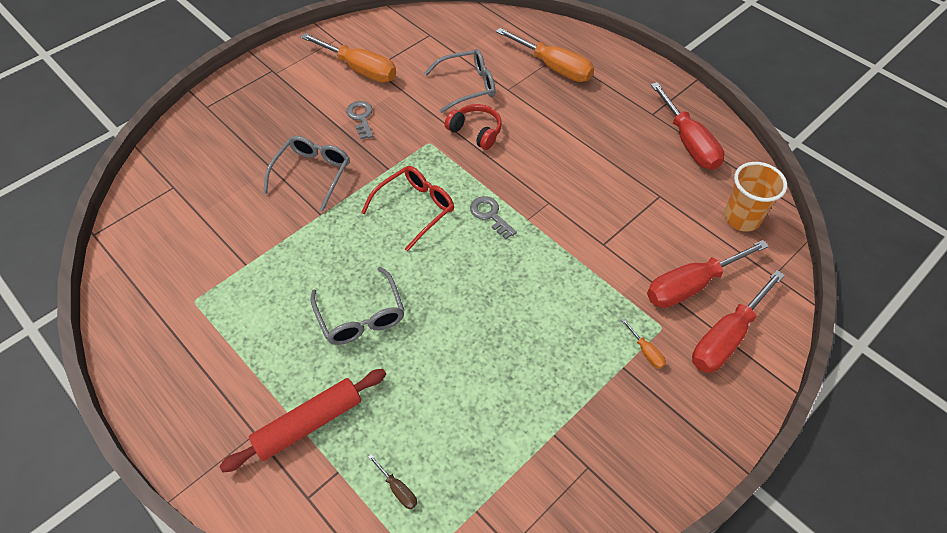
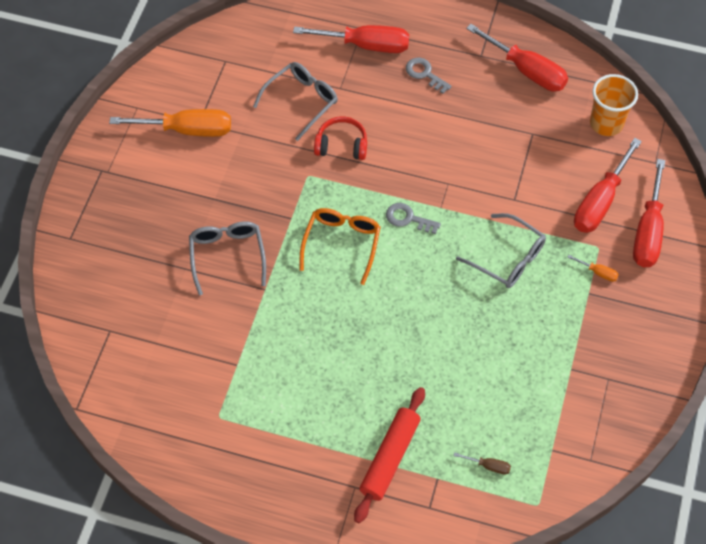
camera: 30 degrees left, 5 degrees up
(361, 117) = (227, 180): grey key -> grey key (424, 74)
(361, 316) = (366, 357): grey glasses -> grey glasses (508, 258)
(415, 209) = (342, 244): red glasses -> orange glasses
(553, 67) = (366, 45): orange screwdriver -> red screwdriver

